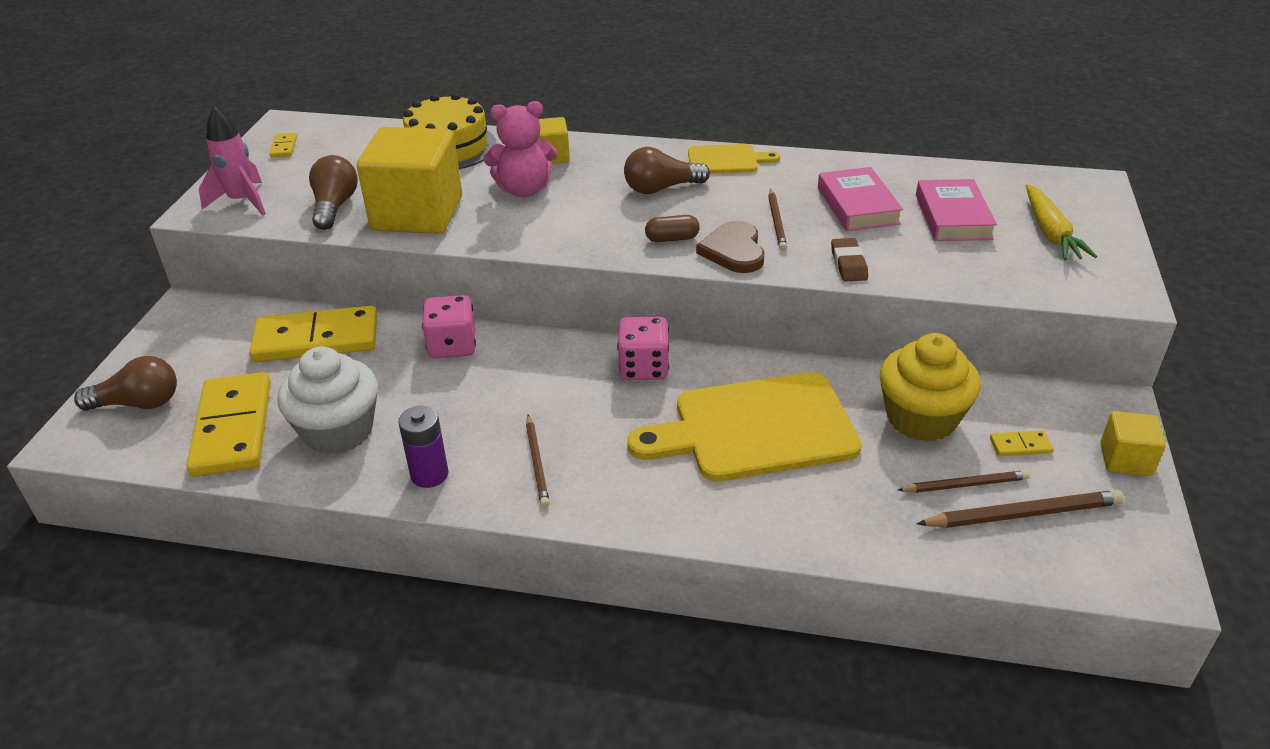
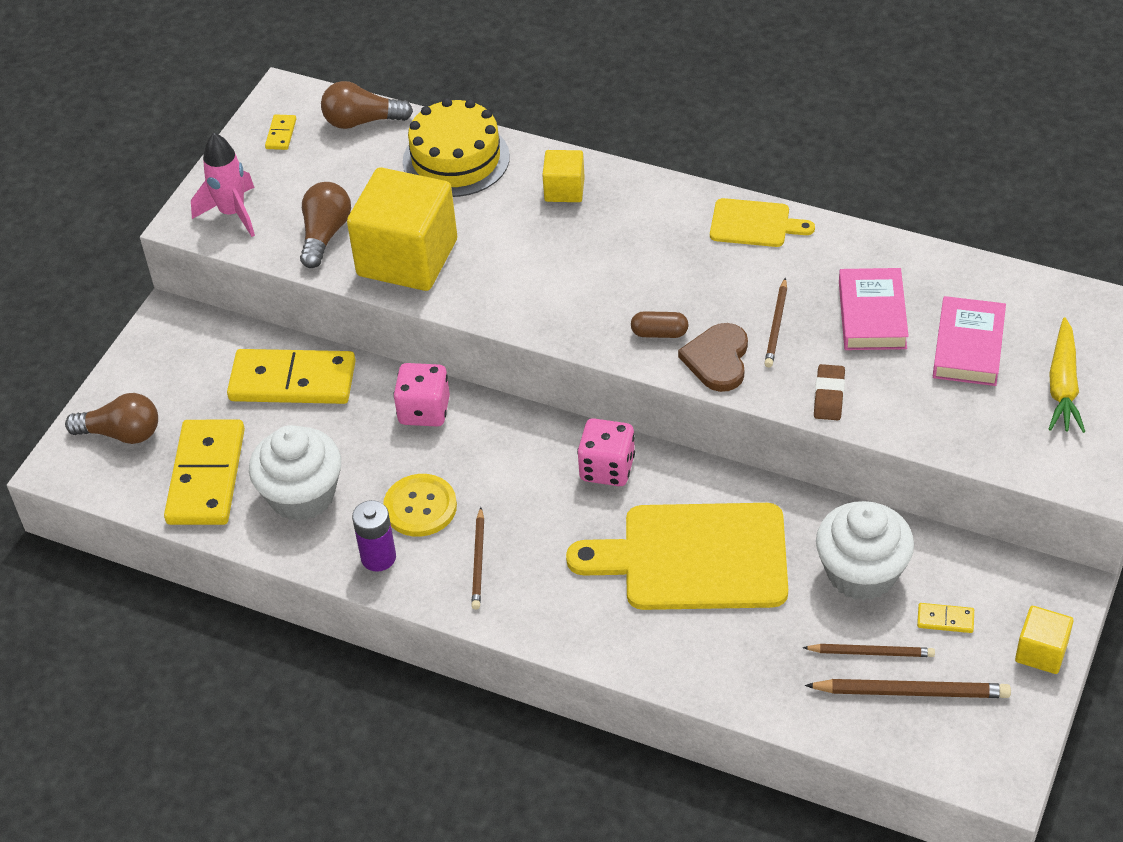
camera: 15 degrees right, 10 degrees up
(465, 424) = (420, 507): none -> yellow button
(524, 190) = (524, 238): pink teddy bear -> none
(661, 188) = (669, 258): brown light bulb -> brown light bulb (362, 121)
(921, 418) = (861, 573): yellow cupcake -> white cupcake

